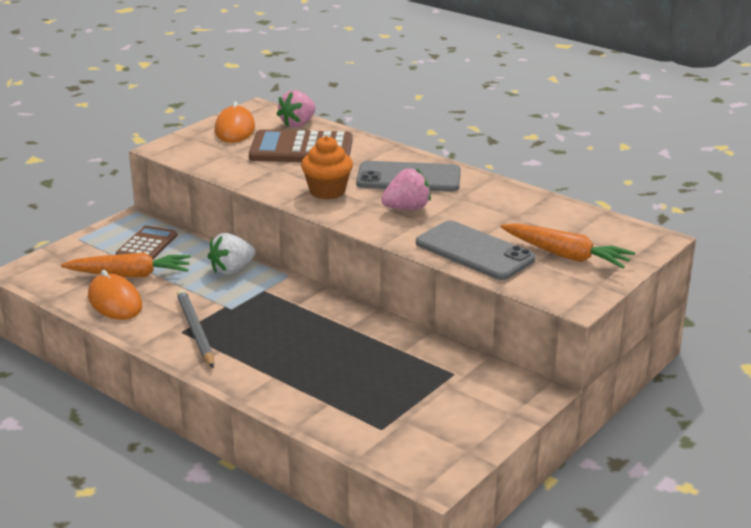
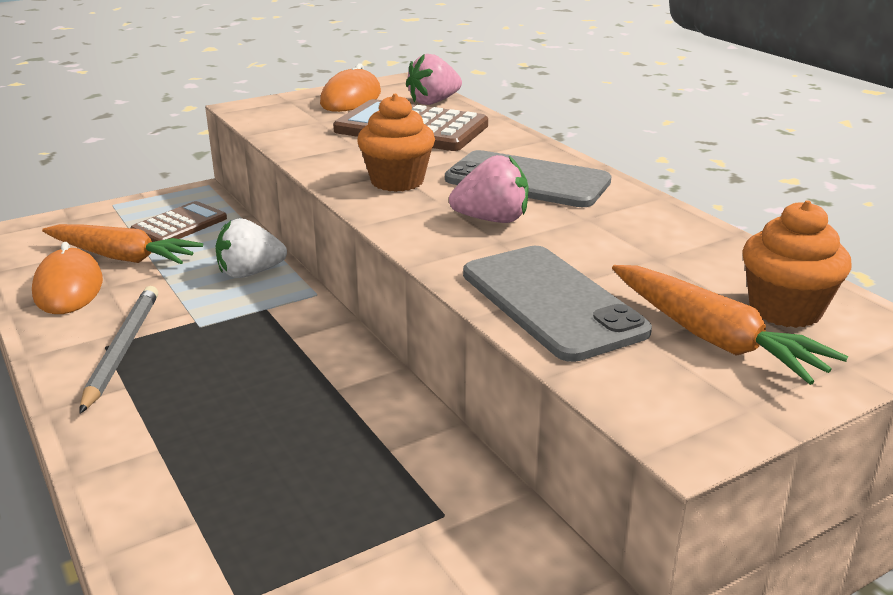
camera: 20 degrees right, 0 degrees up
(594, 234) = (785, 310): none -> orange cupcake

